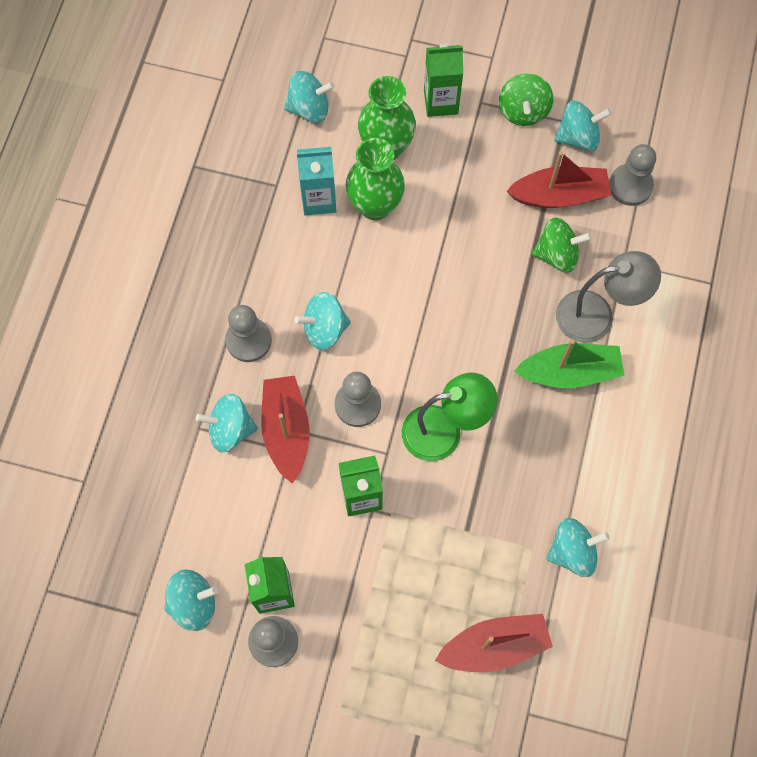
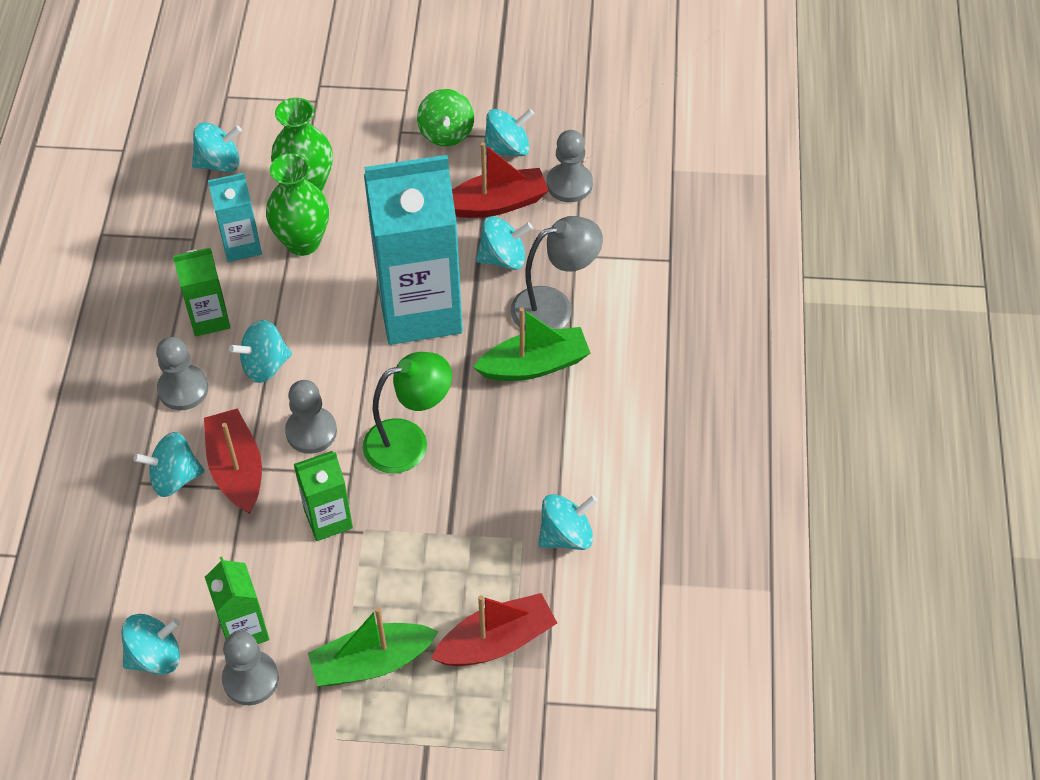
camera: 10 degrees left, 15 degrees down
(381, 646) = (372, 662): none -> green boat
(440, 102) = (358, 137): green carton -> green carton (209, 318)
(472, 296) = (420, 310): none -> turquoise carton
(557, 254) = (503, 258): green spinning top -> turquoise spinning top

